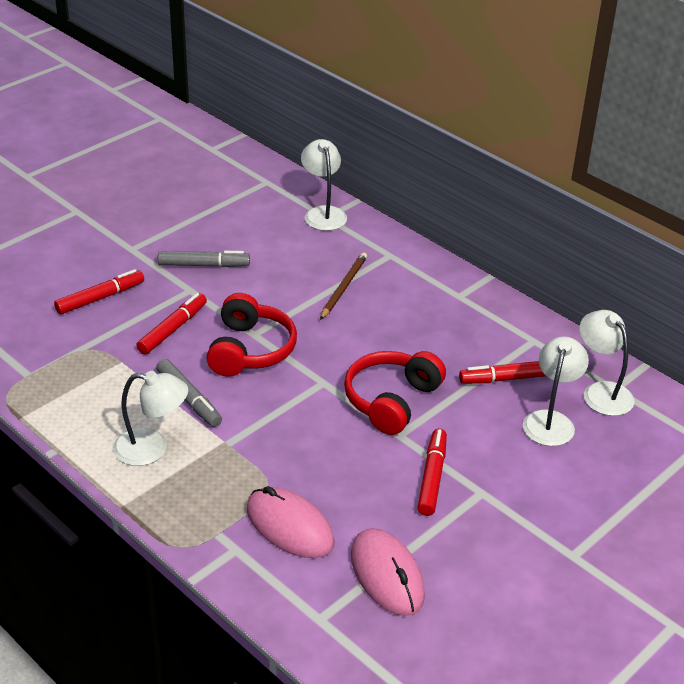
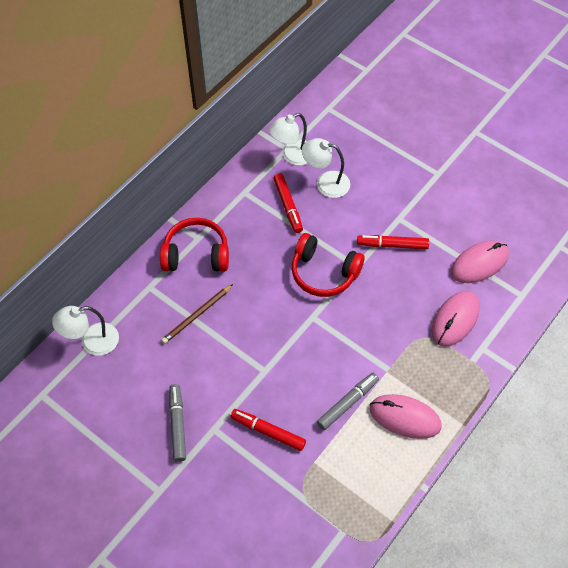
camera: 95 degrees left, 20 degrees up
(100, 298) = (234, 500): red marker -> none
(152, 448) = (405, 417): white lamp -> pink mouse
(250, 350) = (284, 370): red headphones -> red headphones (196, 254)
(343, 287) = (197, 315): brown pencil -> brown pencil turned 60 degrees counterclockwise

